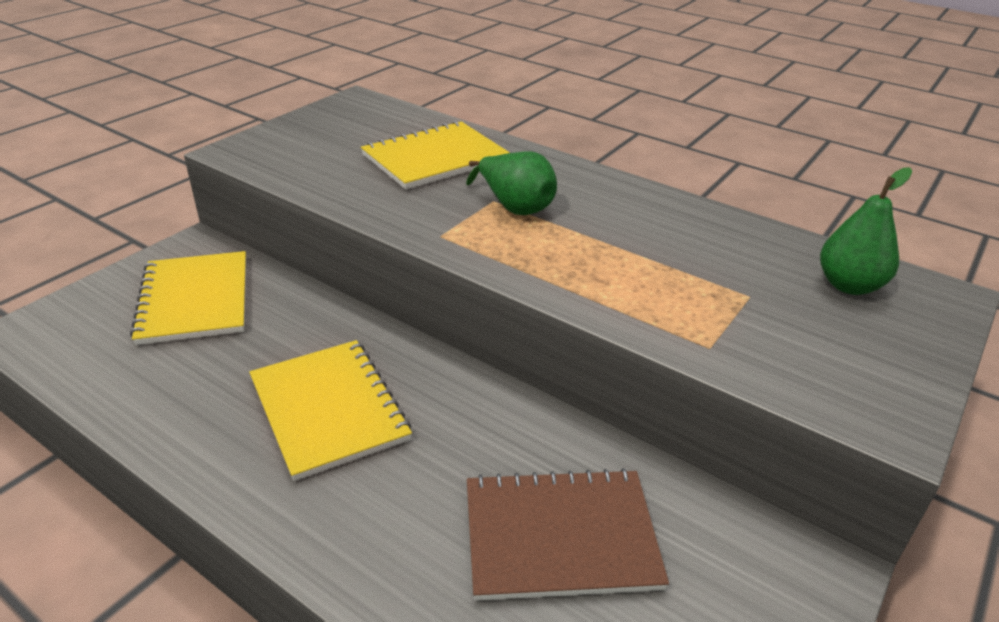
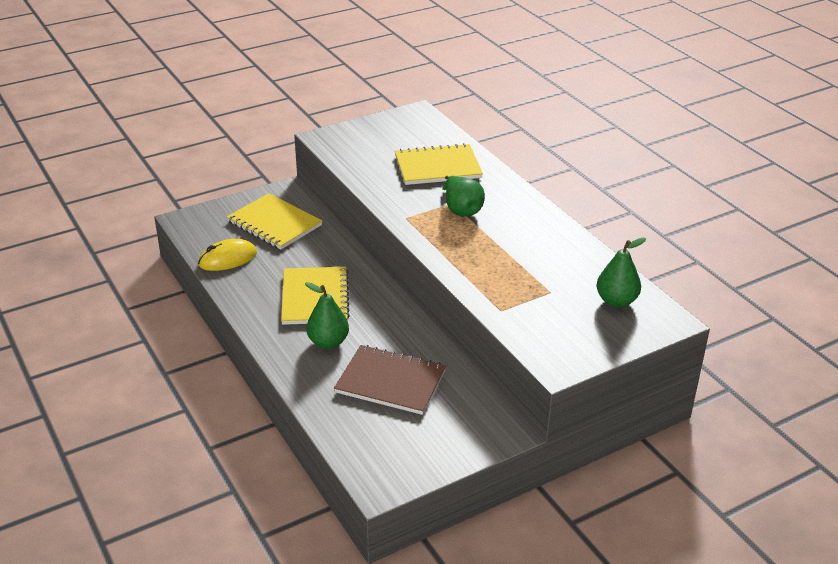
camera: 25 degrees right, 0 degrees up
(132, 381) = (227, 259): none -> yellow mouse
(195, 299) = (274, 223): yellow notebook -> yellow notebook turned 60 degrees counterclockwise
(399, 490) = (328, 342): none -> green pear

